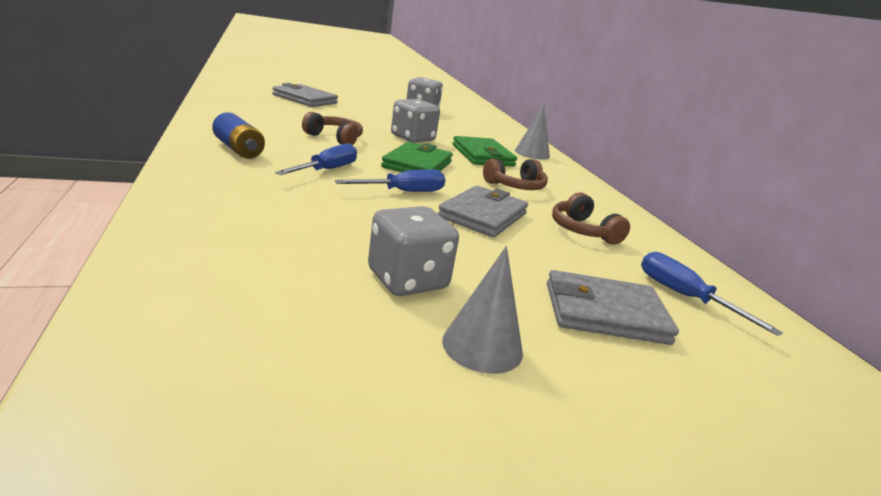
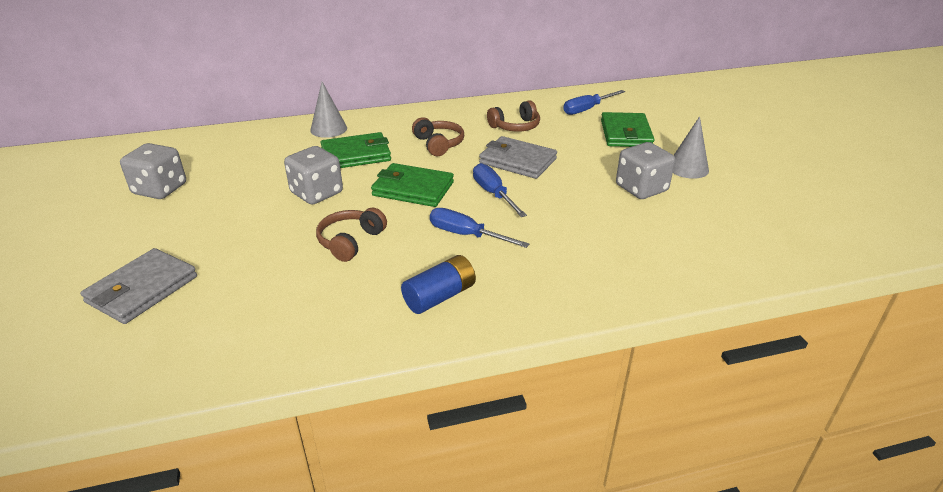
camera: 85 degrees left, 10 degrees up
(604, 313) = (626, 134): grey wallet -> green wallet

